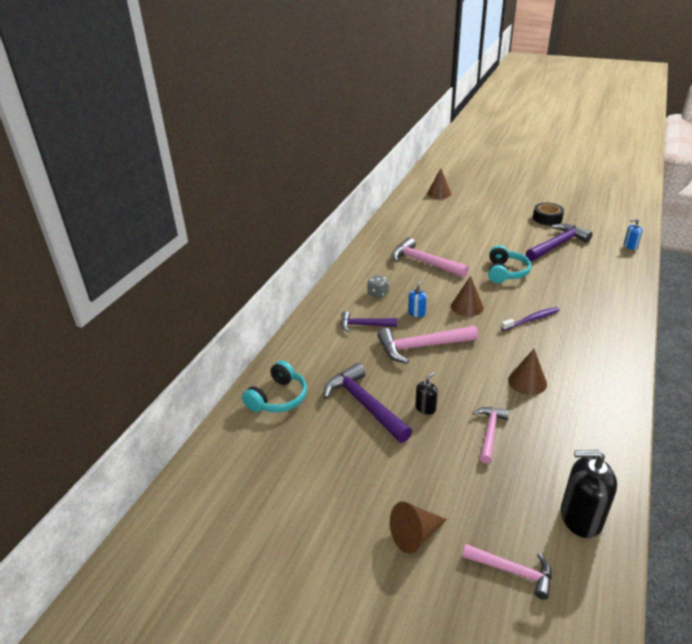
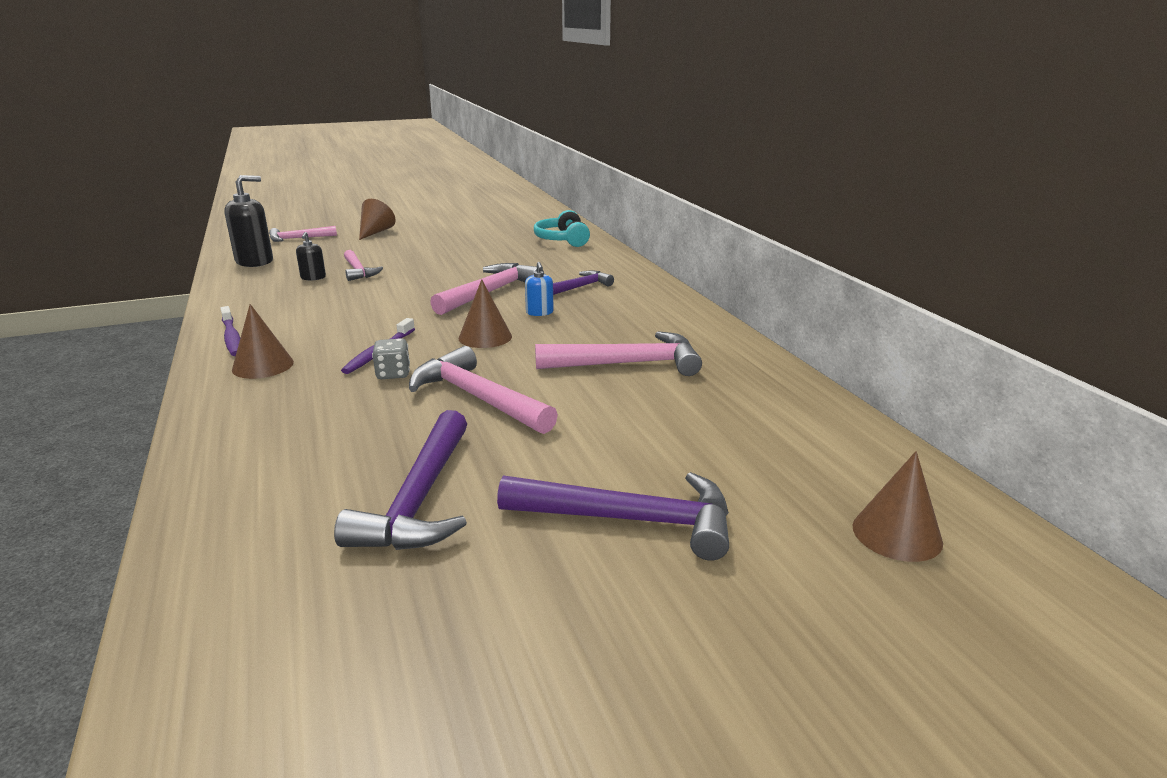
camera: 135 degrees right, 10 degrees down
(364, 404) = (488, 255): purple hammer -> purple hammer (630, 520)
(378, 293) = (618, 313): grey dice -> grey dice (393, 374)
(425, 408) = (432, 266): black soap dispenser -> black soap dispenser (313, 277)
(505, 272) = (478, 398): turquoise headphones -> pink hammer
(527, 381) = (344, 304): brown cone -> brown cone (263, 366)
(547, 218) = (511, 584): black tape -> none
(616, 374) = (232, 337): none -> purple toothbrush
(630, 246) = (210, 584): blue soap dispenser -> none

